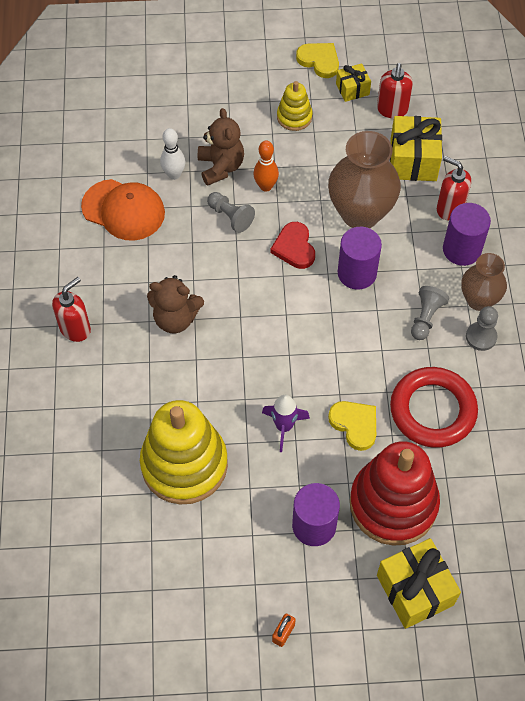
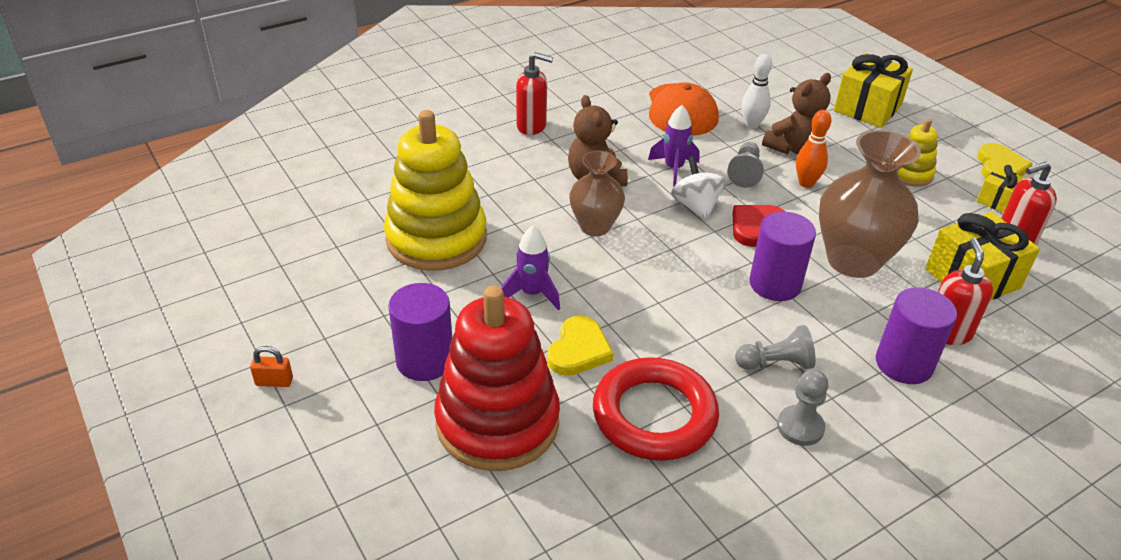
camera: 60 degrees right, 20 degrees down
(196, 260) = (673, 169): none -> purple rocket
(250, 271) = (696, 206): none -> white spinning top
(415, 590) = (389, 486): yellow gift -> yellow gift (867, 108)
(478, 300) = (850, 406): brown vase -> brown vase (595, 226)

